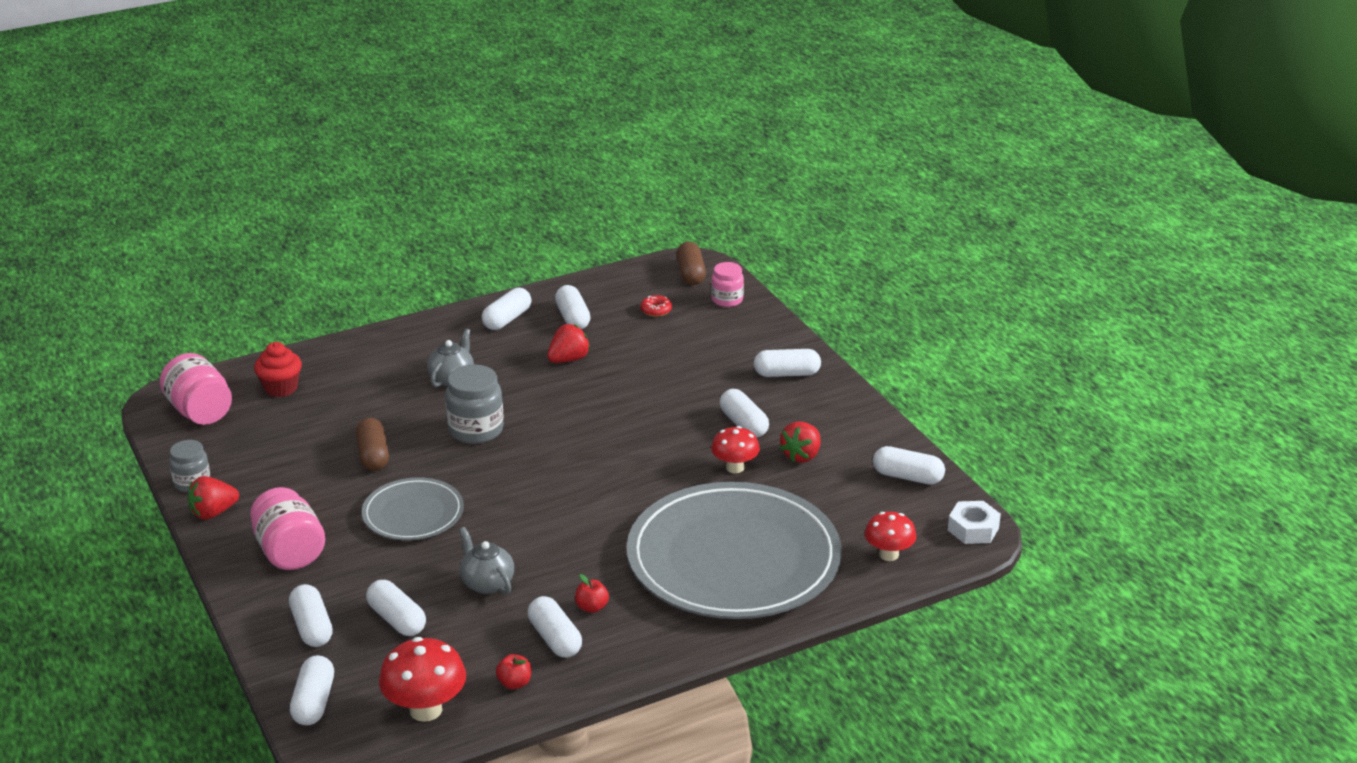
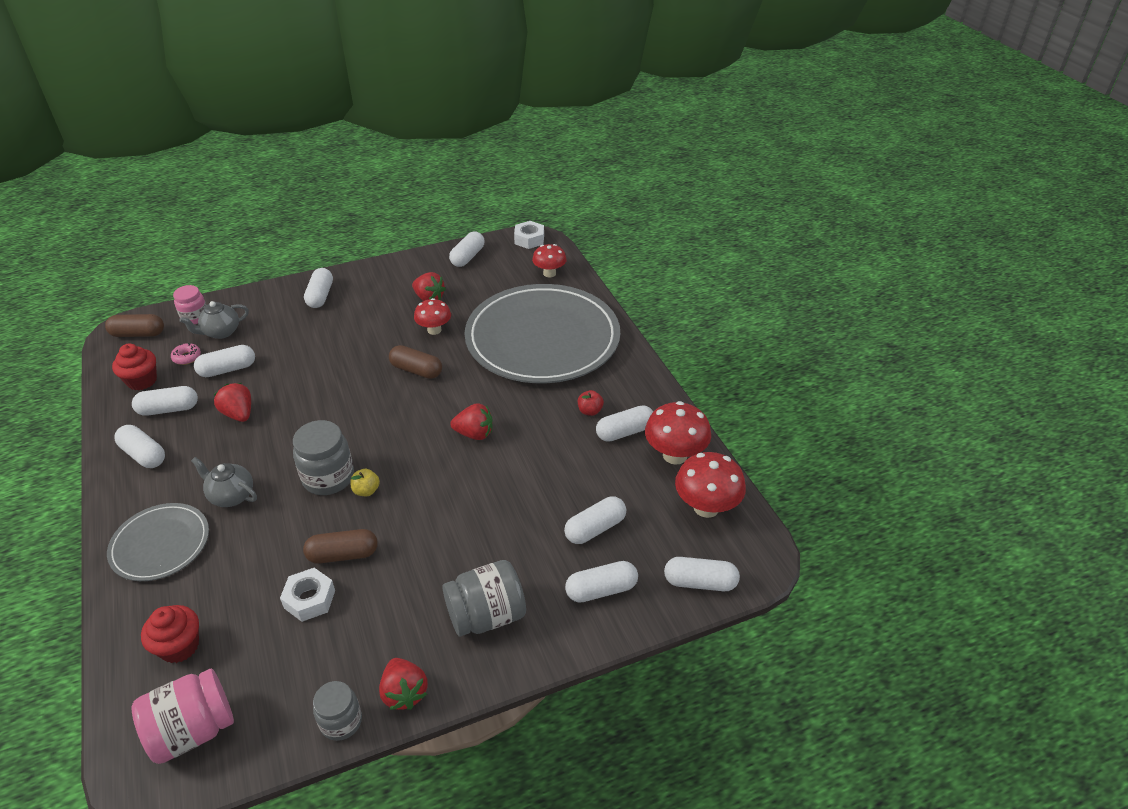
camera: 85 degrees left, 10 degrees up
(290, 552) = (486, 615): pink jar -> grey jar
(322, 445) = (309, 599): none -> white nut
(413, 513) = (446, 521): grey plate -> grey plate (160, 544)
(457, 456) = (366, 491): none -> yellow apple
(487, 583) = (553, 470): grey teapot -> grey teapot (221, 332)
(514, 683) = (675, 455): red apple -> red mushroom
(546, 519) = (474, 434): none -> red strawberry
(615, 293) = (142, 381): none -> red cupcake
(654, 464) = (416, 370): none -> brown capsule
(656, 310) = (187, 357): red donut -> pink donut
(743, 424) = (379, 322): white capsule -> white capsule (227, 369)

